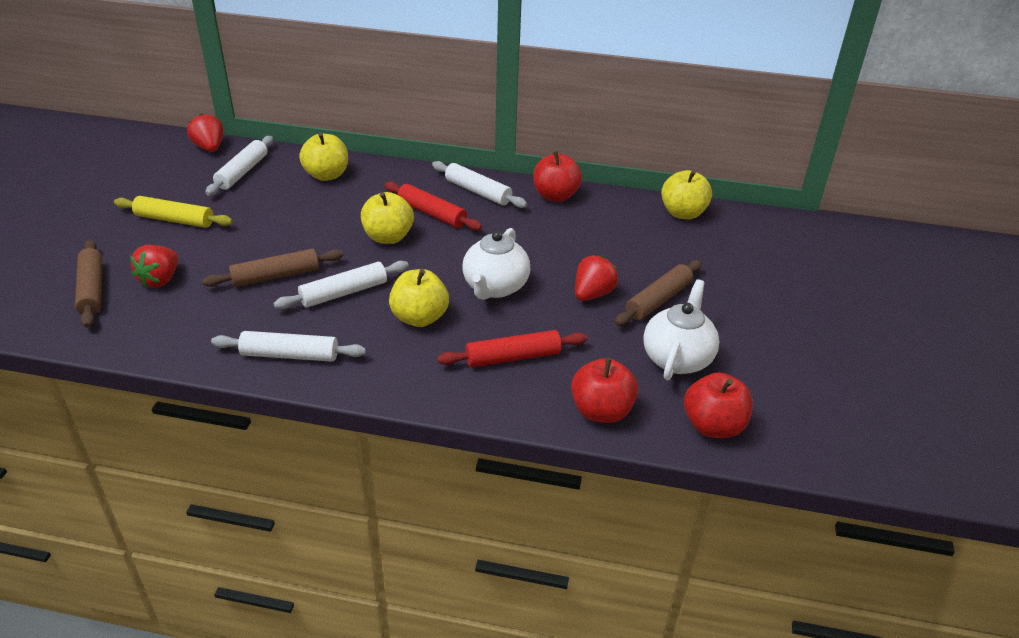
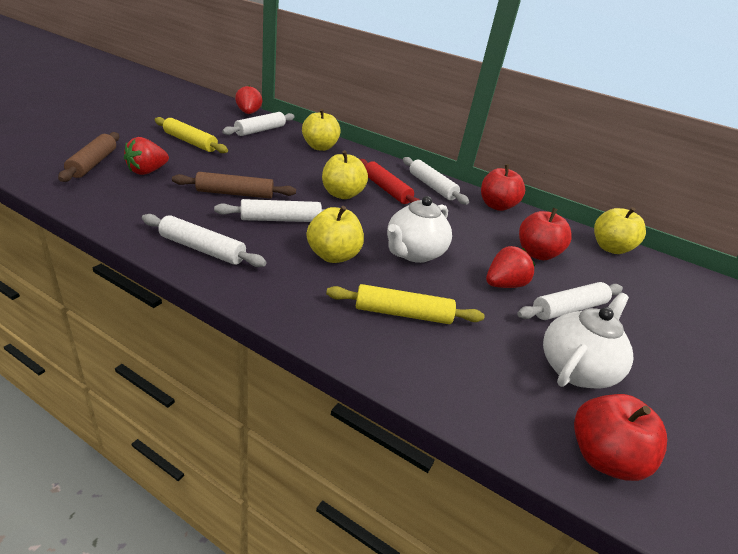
camera: 15 degrees right, 5 degrees down
(513, 357) = (403, 313): red rolling pin -> yellow rolling pin
(601, 411) = (474, 395): red apple -> red apple (536, 254)
(658, 300) = (569, 309): brown rolling pin -> white rolling pin

